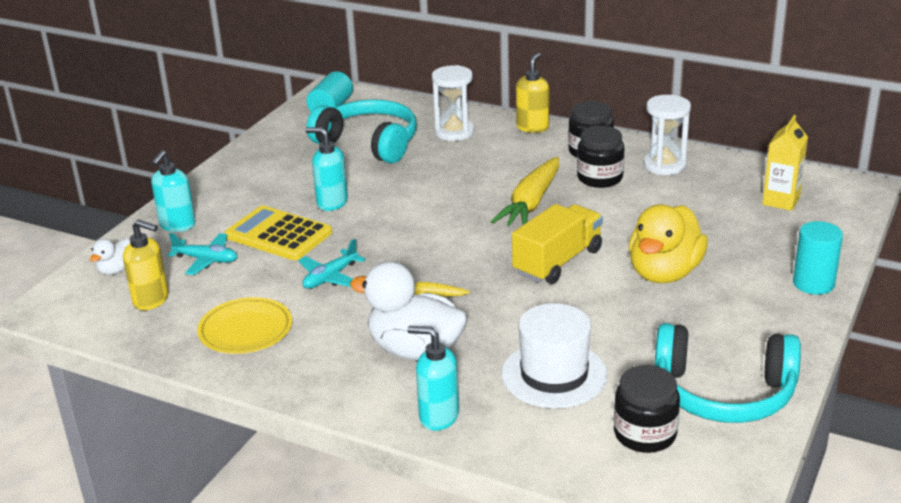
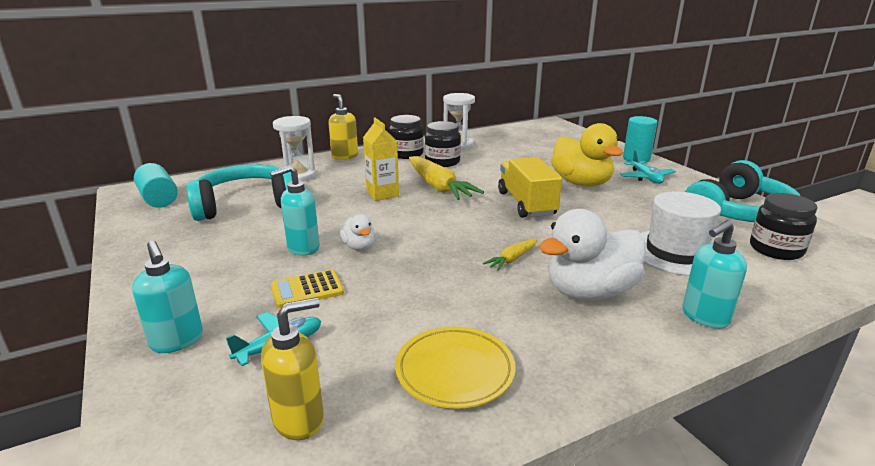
camera: 55 degrees left, 5 degrees down
(116, 270) = (185, 425): white duck -> white duck (359, 247)
(278, 234) = (307, 289): yellow calculator -> yellow calculator, size x0.62
(330, 277) = (422, 290): turquoise plane -> turquoise plane (646, 178)
(781, 201) = (541, 138): yellow carton -> yellow carton (382, 194)

